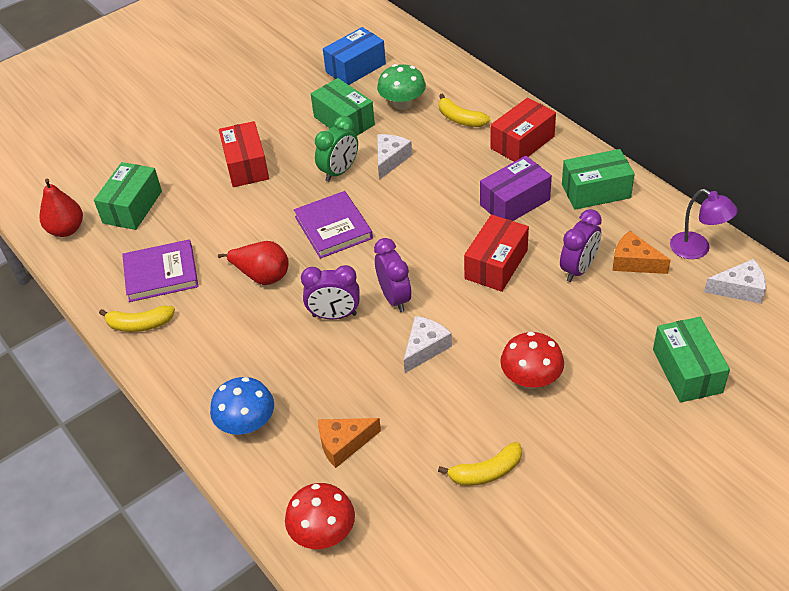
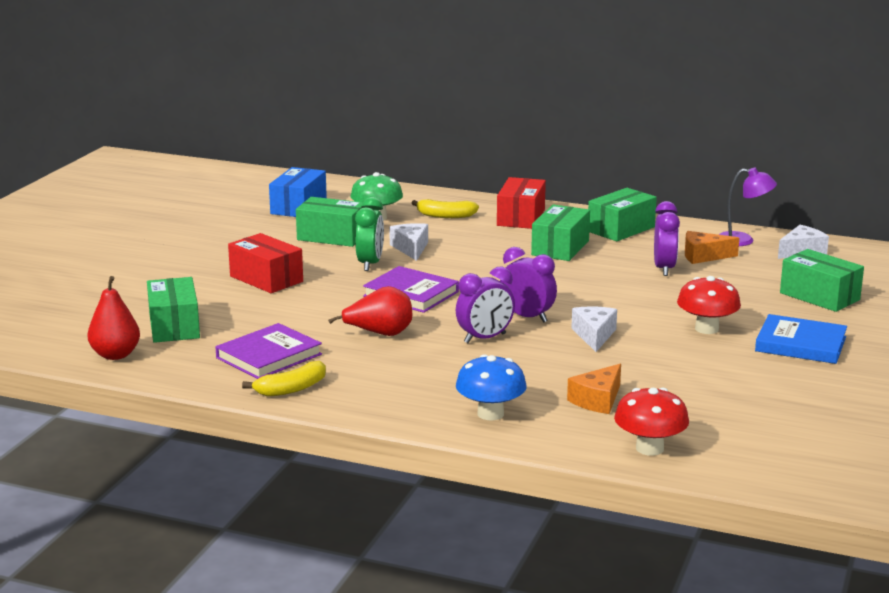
camera: 35 degrees left, 25 degrees down
(486, 472) = (739, 381): yellow banana -> none
(496, 264) = (591, 281): red box -> none
(514, 202) = (560, 248): purple box -> green box
(595, 440) = (800, 344): none -> blue book

